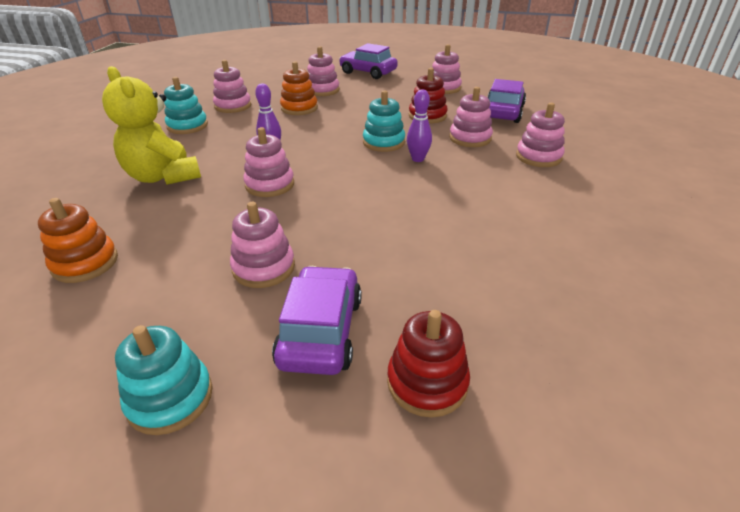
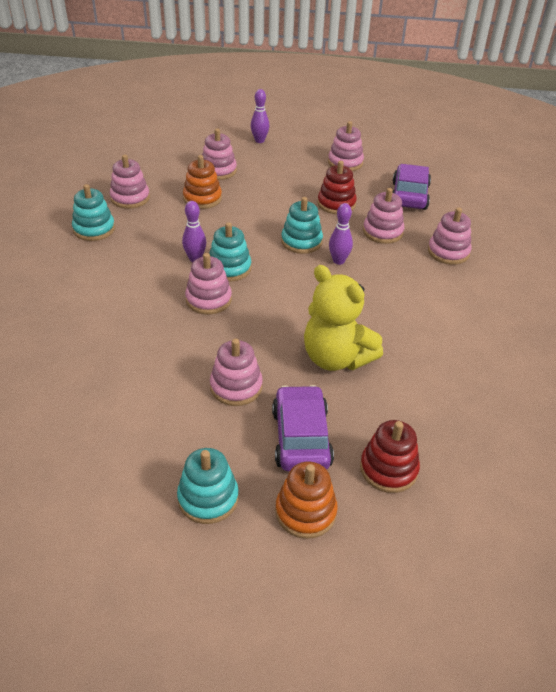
camera: 10 degrees left, 5 degrees up
(85, 263) = (78, 395): orange stacking toy -> orange stacking toy (305, 512)
(163, 176) = (101, 296): yellow teddy bear -> yellow teddy bear (336, 358)
(302, 160) = (229, 268): none -> turquoise stacking toy
(368, 72) = (259, 141): purple car -> purple bowling pin

